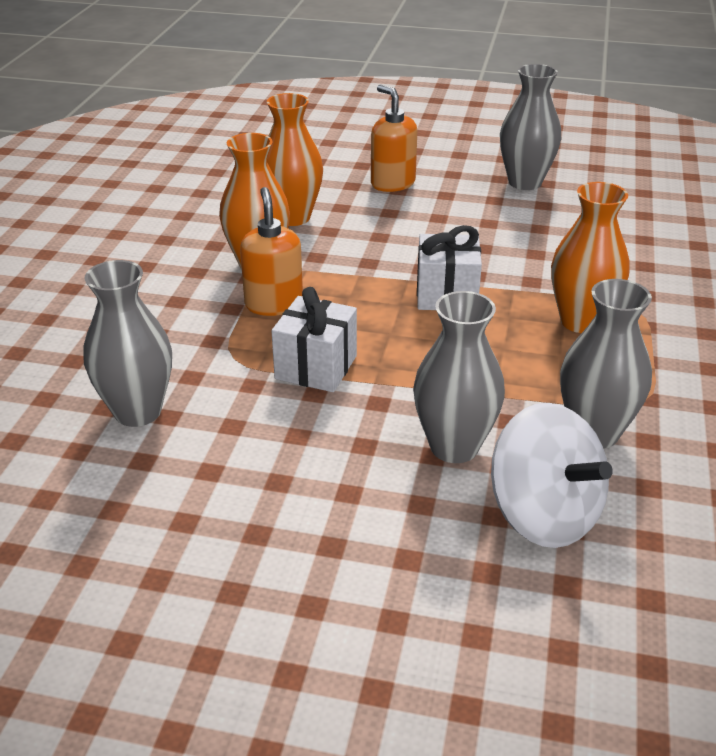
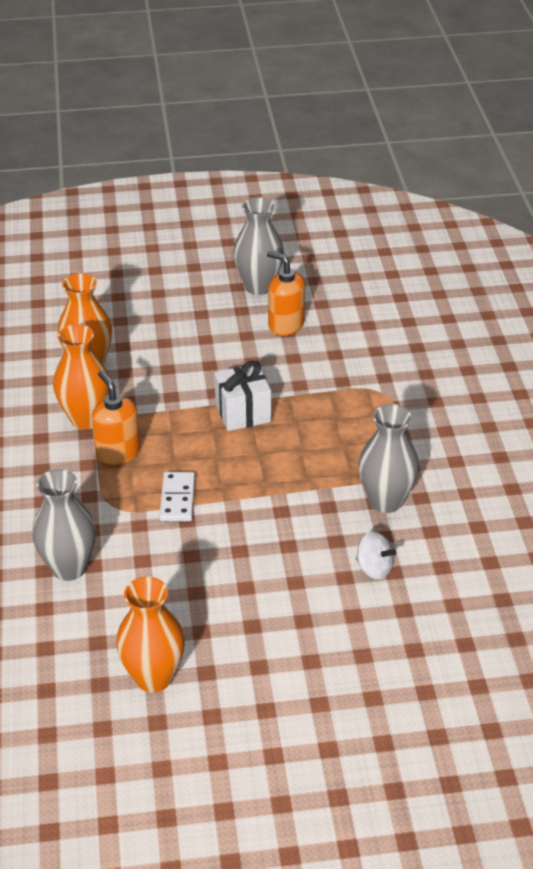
camera: 20 degrees left, 5 degrees up
(316, 367) = (177, 499): white gift -> white domino
(392, 183) = (153, 311): orange soap dispenser -> orange soap dispenser (285, 325)
(454, 447) = (299, 536): grey vase -> none
(544, 515) = (374, 568): white spinning top -> white spinning top, size x0.52
(581, 321) = (347, 413): orange vase -> orange vase (153, 677)

